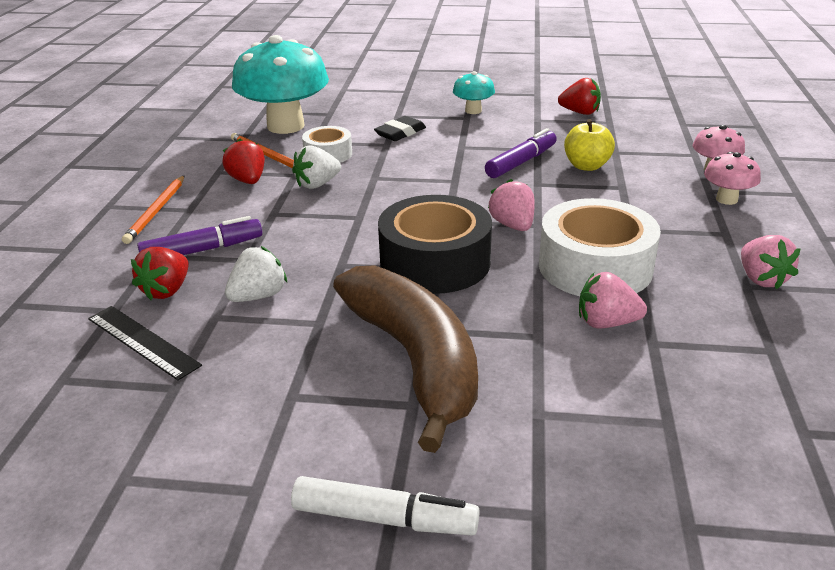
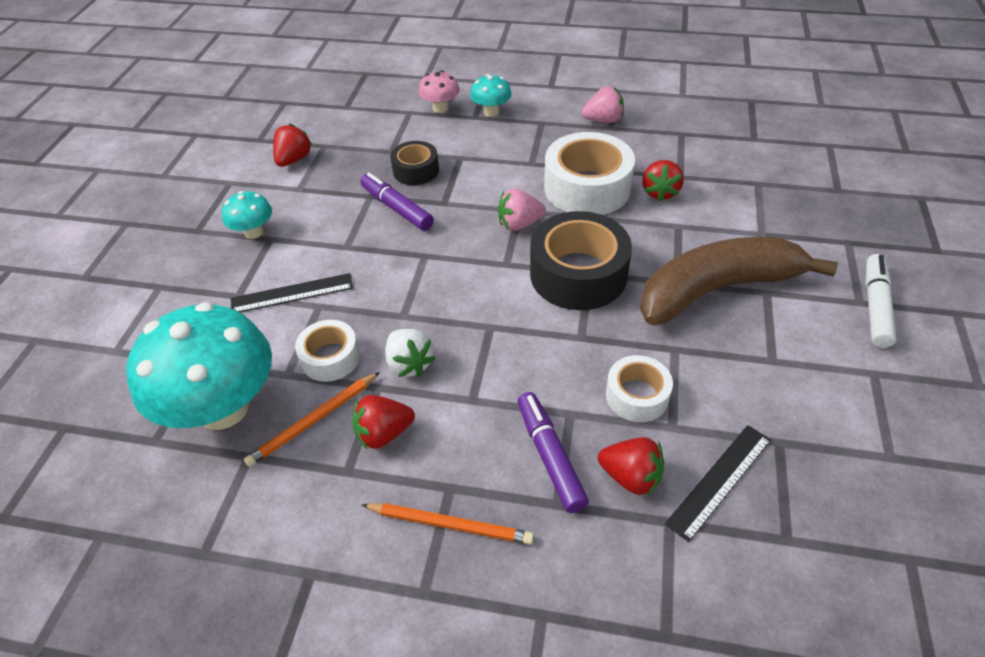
camera: 85 degrees left, 15 degrees up
(258, 296) = (637, 396): white strawberry -> white tape
(400, 133) = (292, 293): black eraser -> black ruler
(586, 166) = (416, 170): yellow apple -> black tape
(606, 323) = (660, 192): pink strawberry -> red strawberry
(726, 199) = (491, 112): pink mushroom -> turquoise mushroom

